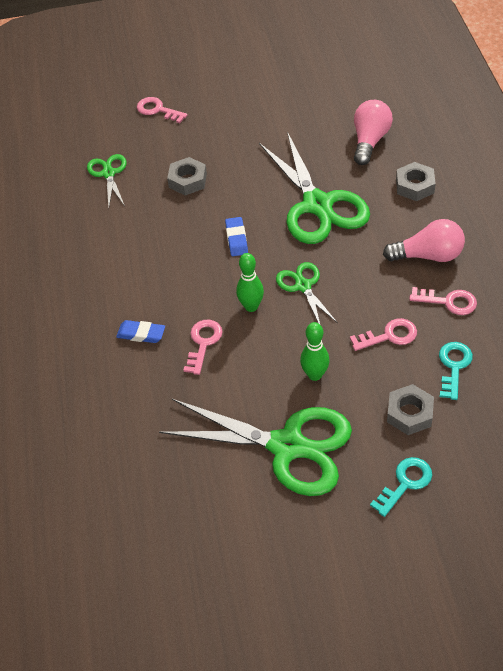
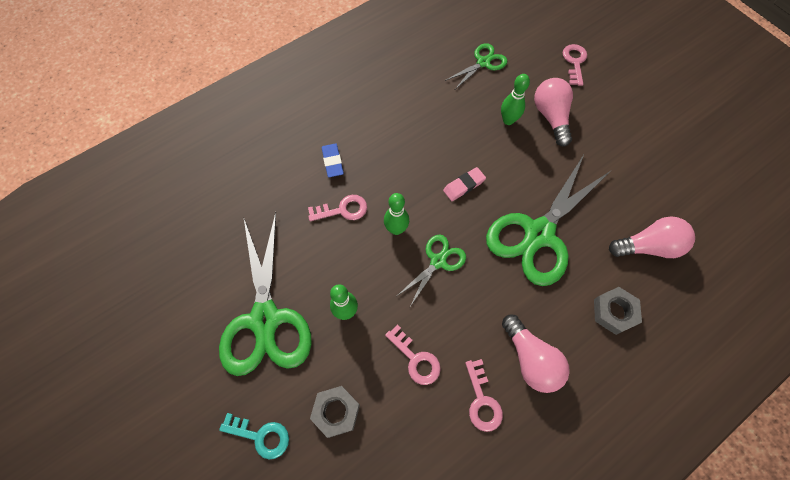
camera: 60 degrees right, 15 degrees up
(187, 180) = (508, 120): grey nut -> green bowling pin
(205, 150) = (551, 117): none -> pink light bulb
(236, 239) = (464, 186): blue eraser -> pink eraser
(454, 366) = (406, 434): turquoise key -> none

